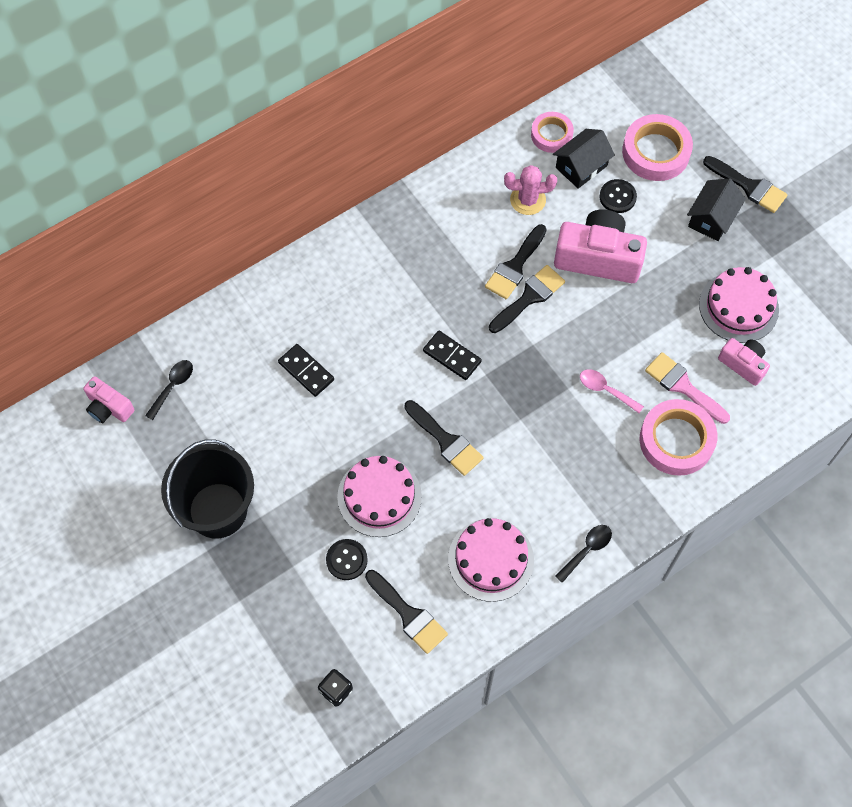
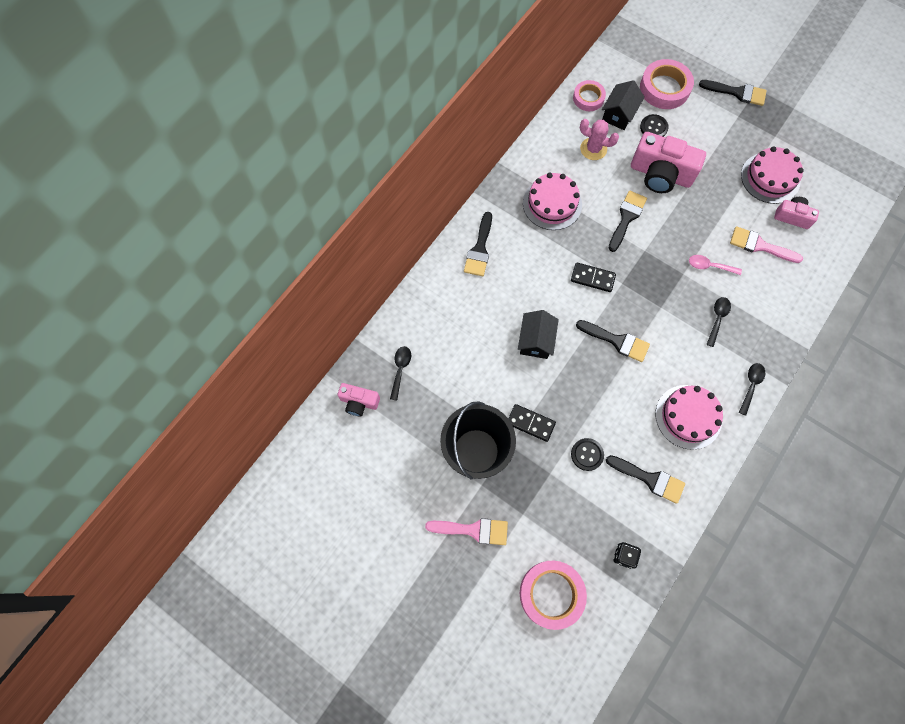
camera: 20 degrees left, 5 degrees up
(174, 597) = (473, 530): none -> pink brush
(306, 371) = (494, 324): black domino -> black domino (530, 423)
(379, 496) = (588, 399): pink cake -> pink cake (552, 204)
(515, 266) = (606, 199): black brush -> black brush (479, 249)
(528, 200) = (593, 149): pink cactus -> pink cactus turned 45 degrees clockwise
(584, 456) = (717, 319): none -> black spoon
(598, 258) = (660, 174): pink camera -> pink camera turned 150 degrees counterclockwise
(676, 440) = (773, 285): pink tape -> pink tape (551, 594)
(712, 218) = (723, 122): black house -> black house (536, 340)

